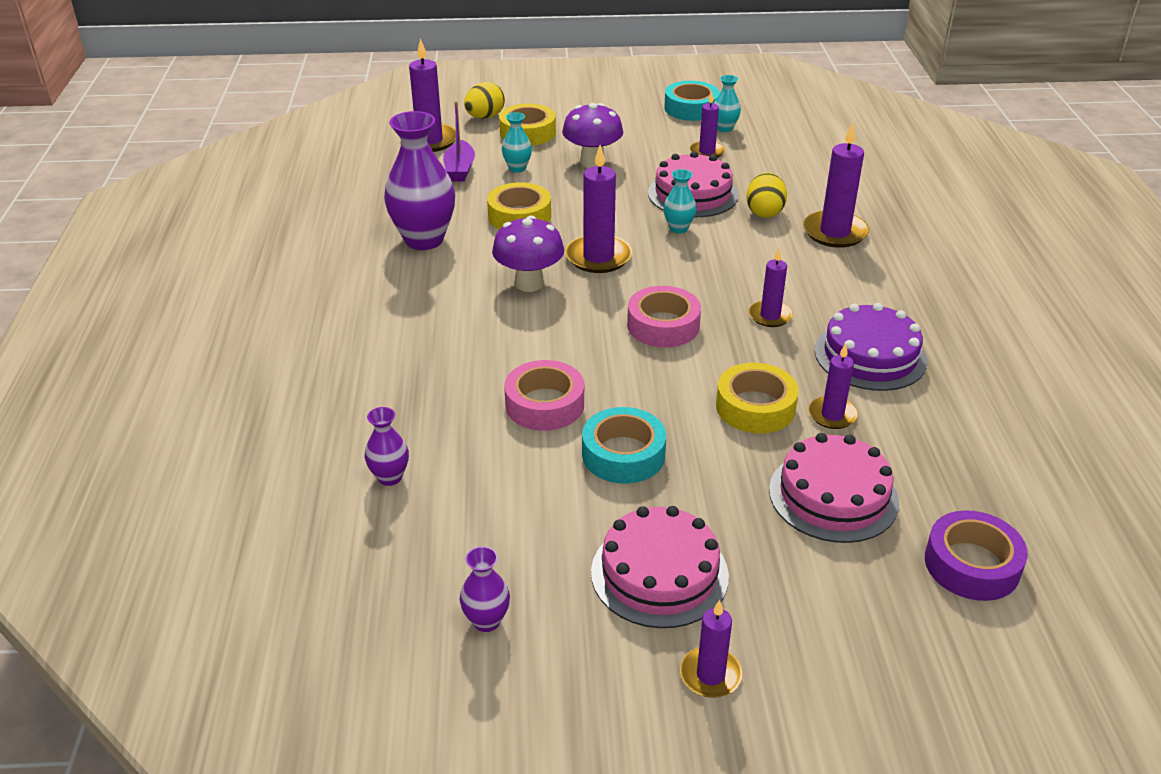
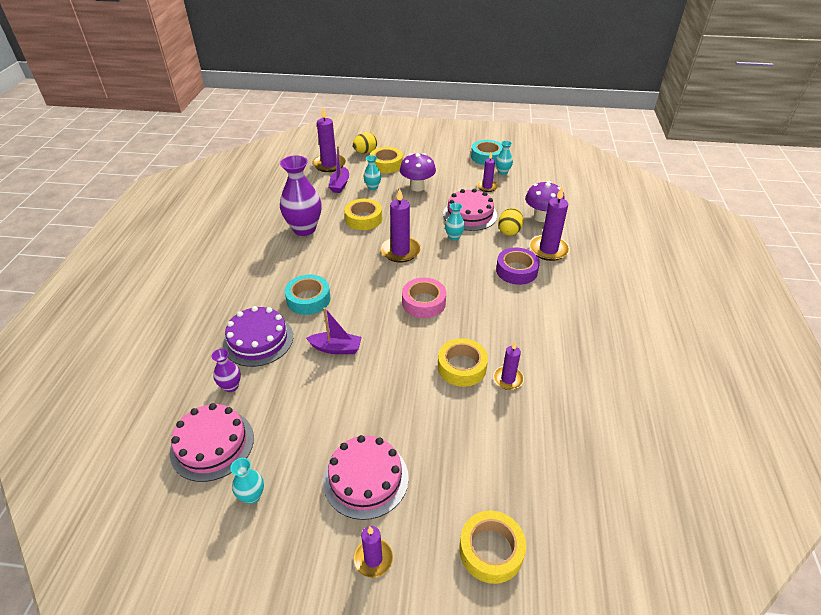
camera: 10 degrees right, 5 degrees up
(486, 621) = (252, 496): purple vase -> turquoise vase
(529, 283) = (354, 264): purple mushroom -> purple mushroom (541, 217)
(544, 404) = (336, 348): pink tape -> purple boat
(623, 454) = (371, 390): turquoise tape -> turquoise tape (308, 299)
(770, 316) = (490, 303): purple candle -> none
(833, 495) = (491, 438): pink cake -> pink cake (212, 444)
(870, 356) = (544, 339): purple cake -> purple cake (258, 340)
(883, 638) = (491, 550): none -> yellow tape
(971, 565) = (565, 503): purple tape -> purple tape (516, 271)

